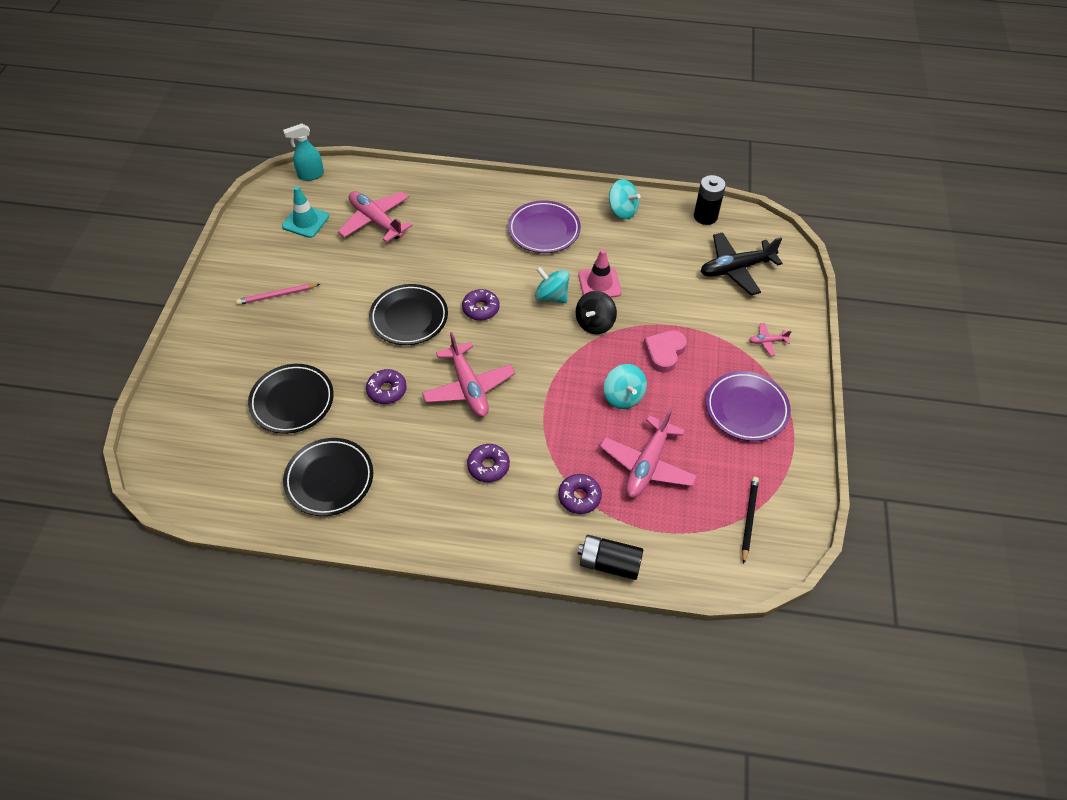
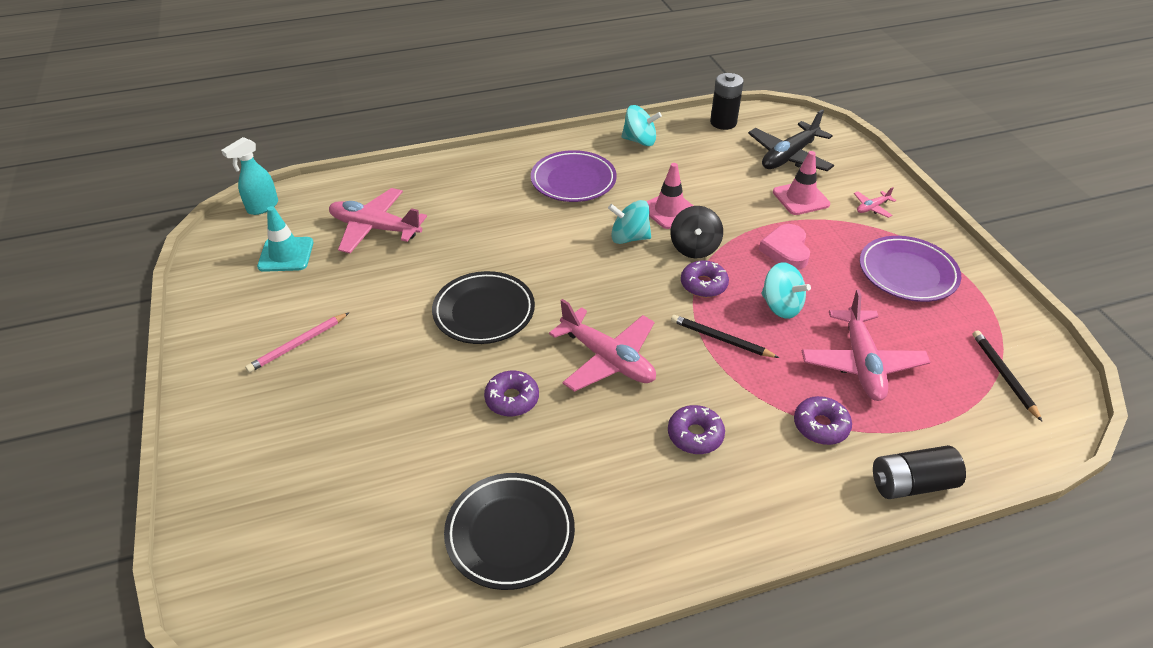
camera: 25 degrees left, 10 degrees down
(292, 401) = (396, 458): black plate -> none
(481, 309) = (561, 275): purple donut -> purple donut (703, 284)
(559, 404) = (721, 339): none -> black pencil
(714, 311) = (800, 198): none -> pink traffic cone

